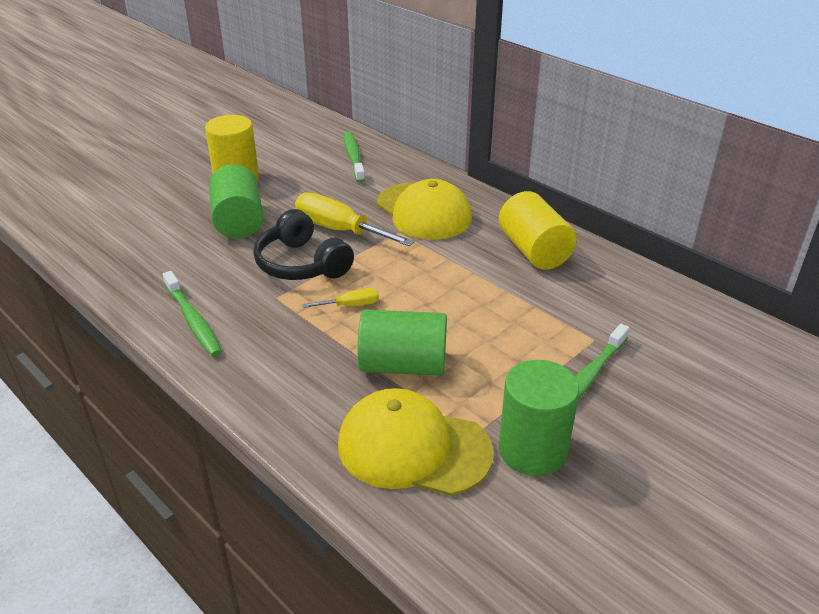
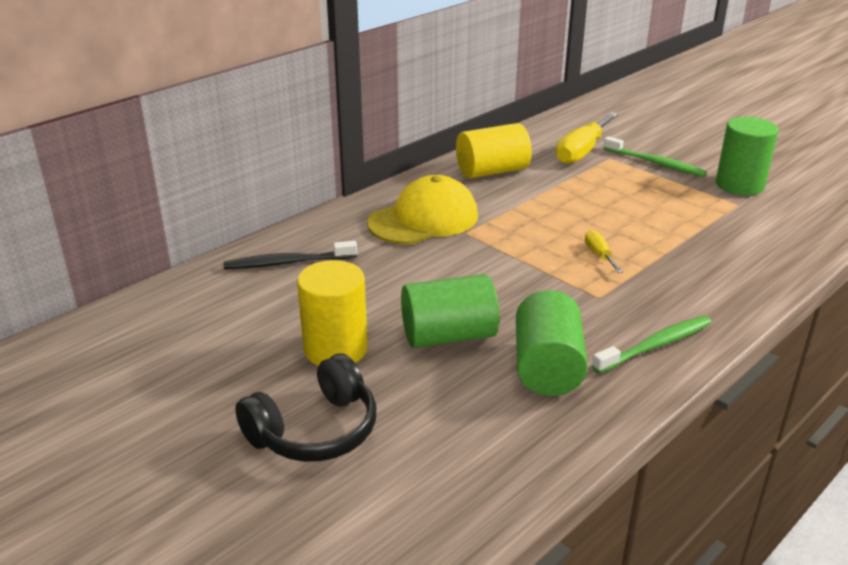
camera: 90 degrees left, 5 degrees down
(301, 264) = (535, 285): black headphones -> black headphones (315, 431)
(340, 230) = (464, 266): yellow screwdriver -> yellow screwdriver (582, 151)
(353, 157) = (287, 262): green toothbrush -> black toothbrush
(403, 365) = (673, 229): green cylinder -> green cylinder (547, 368)
(413, 448) = (764, 225): yellow cap -> none

